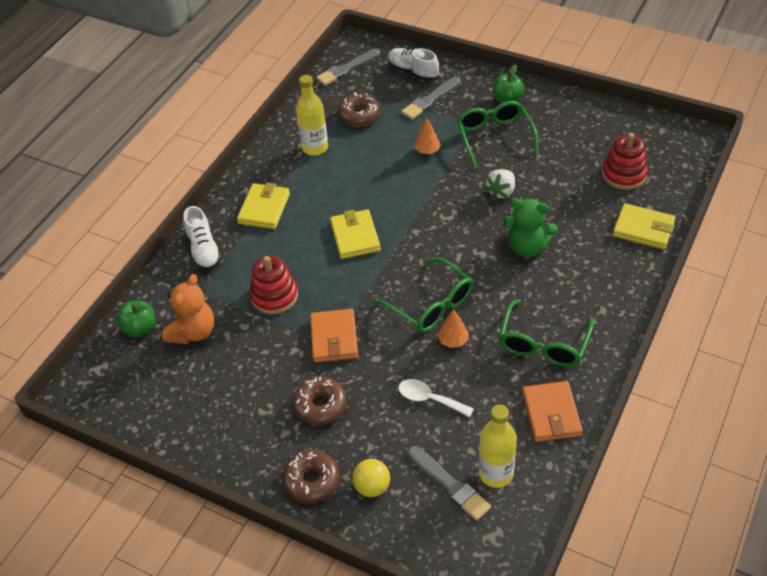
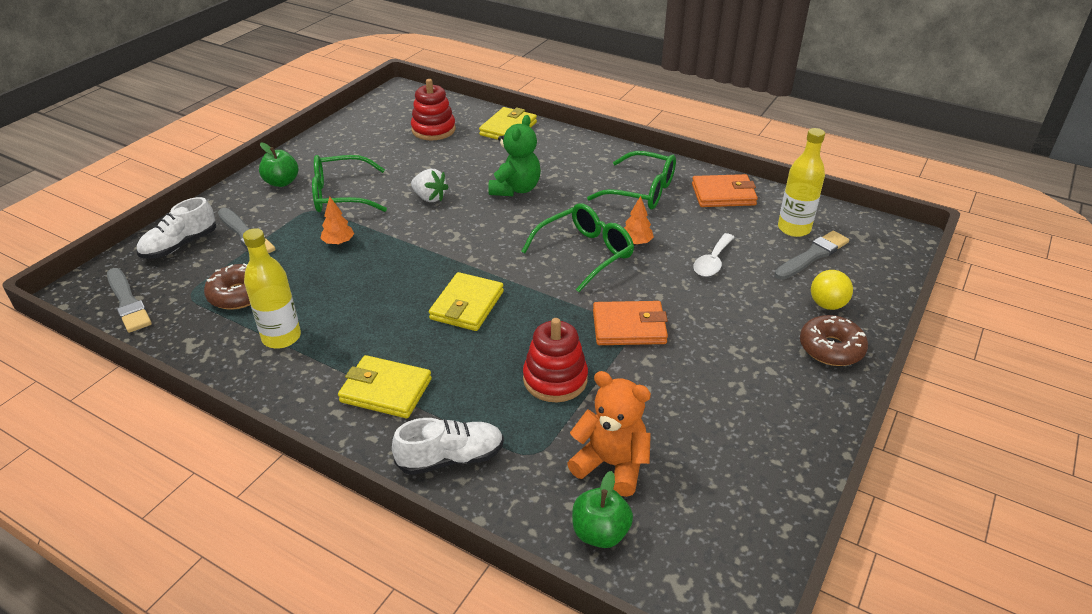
camera: 90 degrees left, 10 degrees down
(320, 406) = (729, 340): brown donut -> none
(355, 237) = (467, 305): yellow wallet -> yellow wallet turned 60 degrees counterclockwise

